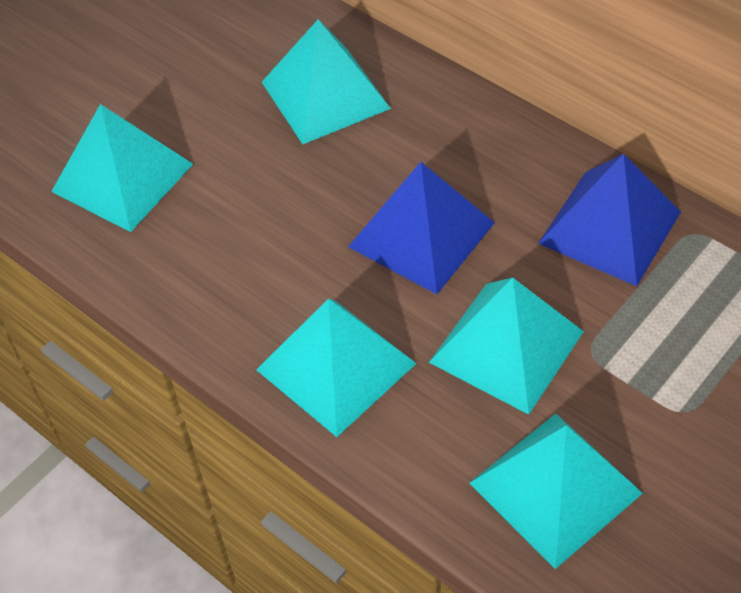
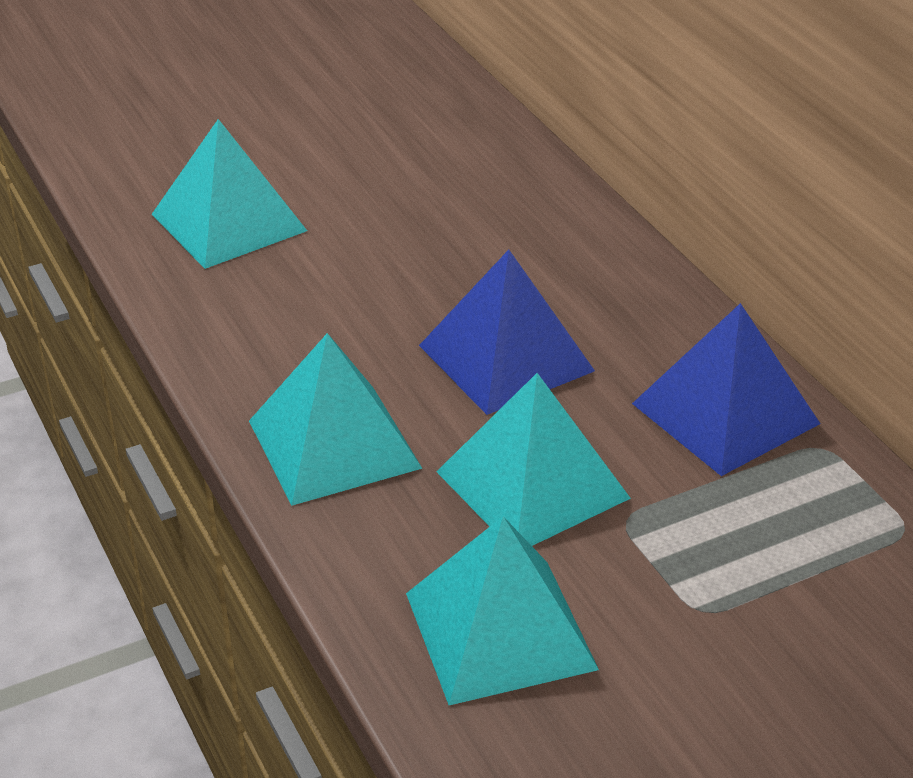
camera: 20 degrees right, 15 degrees down
(325, 95) = (485, 211): turquoise pyramid -> none

